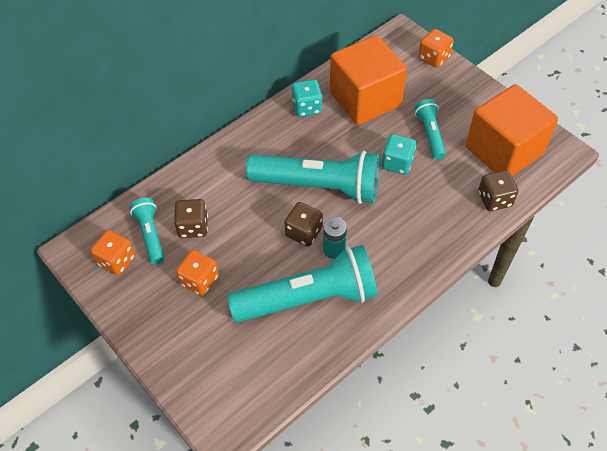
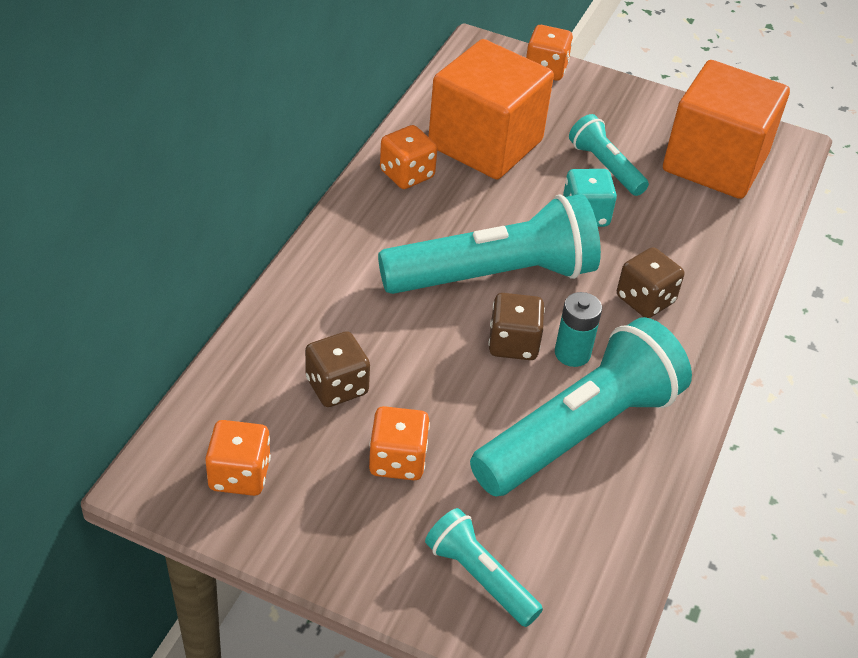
camera: 30 degrees left, 10 degrees down
(150, 235) = (273, 419): turquoise flashlight -> turquoise flashlight (480, 577)
(307, 107) = (407, 174): turquoise dice -> orange dice
(494, 199) = (744, 226): brown dice -> brown dice (645, 300)

